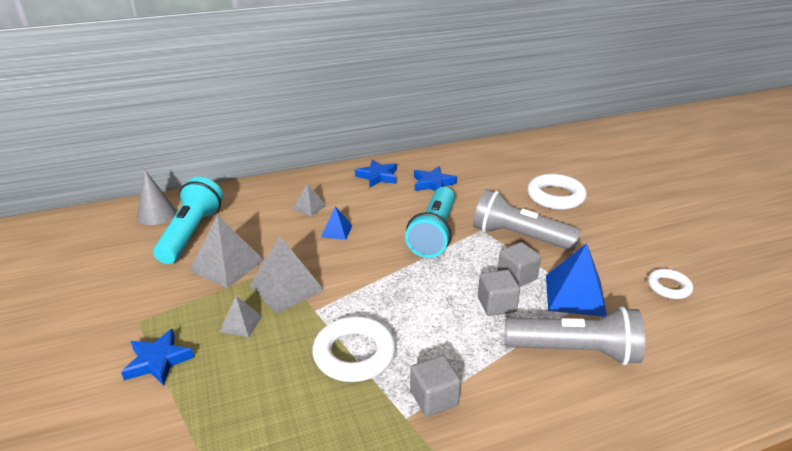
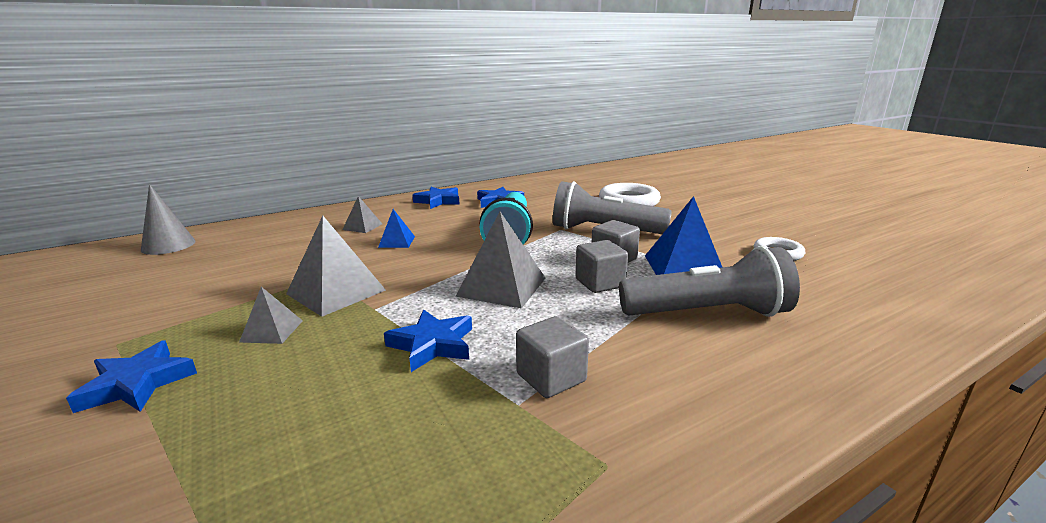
camera: 10 degrees left, 10 degrees down
(191, 233) = (212, 257): turquoise flashlight -> none
(227, 265) = (257, 279): grey pyramid -> grey pyramid (502, 286)
(354, 354) = (432, 344): white ring -> blue star

